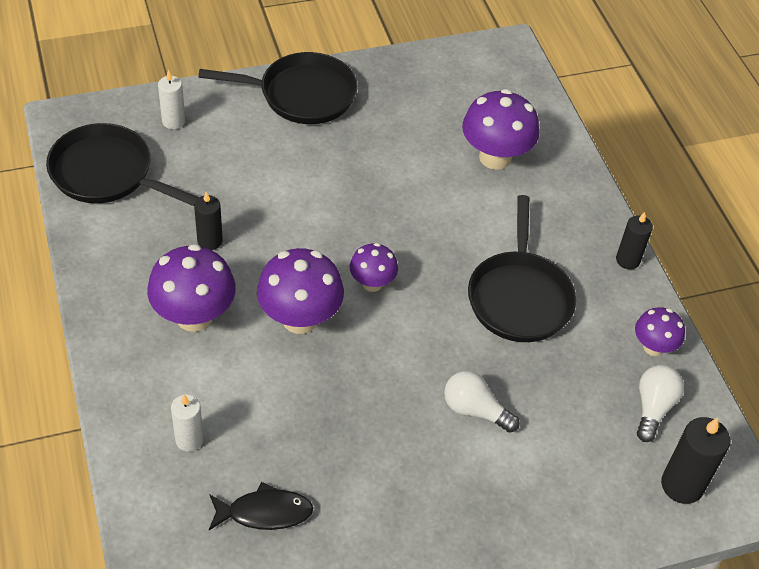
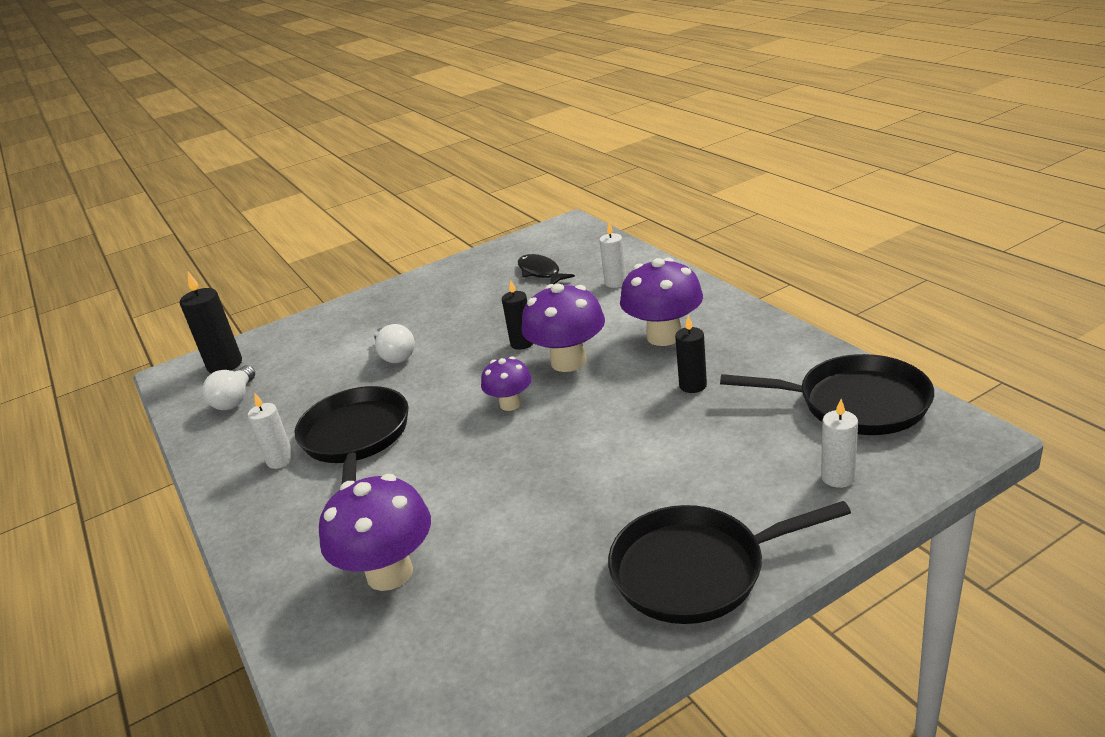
camera: 175 degrees right, 20 degrees down
(265, 512) = (540, 272): black fish -> black fish turned 75 degrees clockwise
(474, 410) = (395, 355): white light bulb -> white light bulb turned 45 degrees clockwise
(589, 296) = (280, 460): none -> white candle
(627, 260) = (228, 506): black candle -> black candle (522, 343)
(653, 347) = (221, 440): purple mushroom -> none

